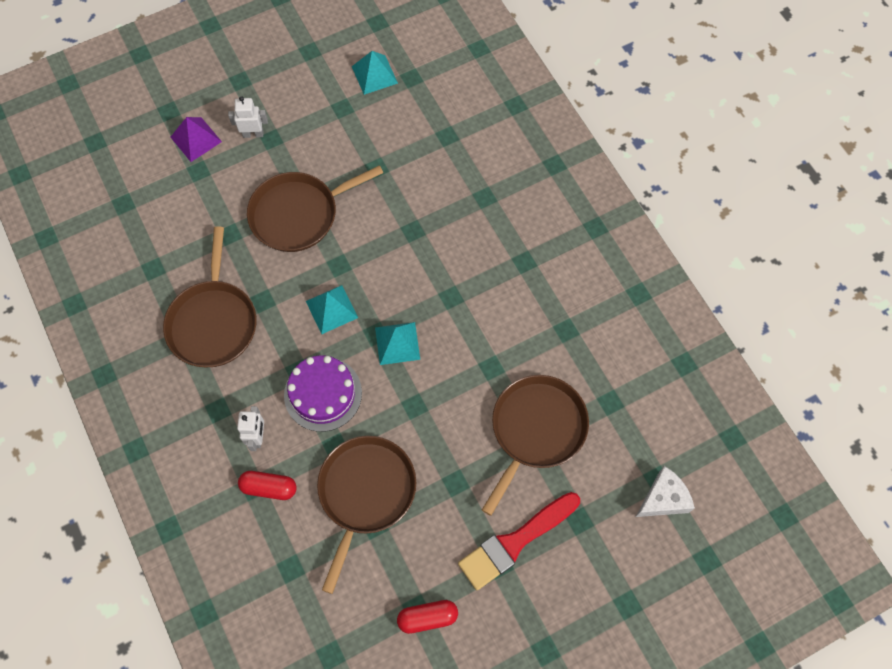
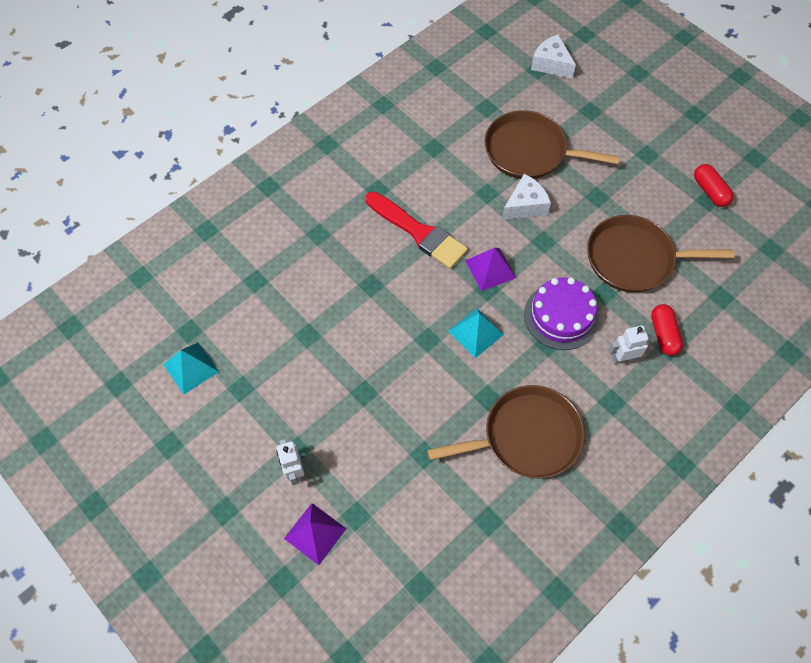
camera: 105 degrees left, 5 degrees down
(299, 214) = (381, 393): brown pan -> none
(397, 343) = (490, 269): turquoise pyramid -> purple pyramid
(464, 402) = (525, 205): none -> white cheese
(515, 542) = (625, 147): red brush -> red brush (418, 232)

